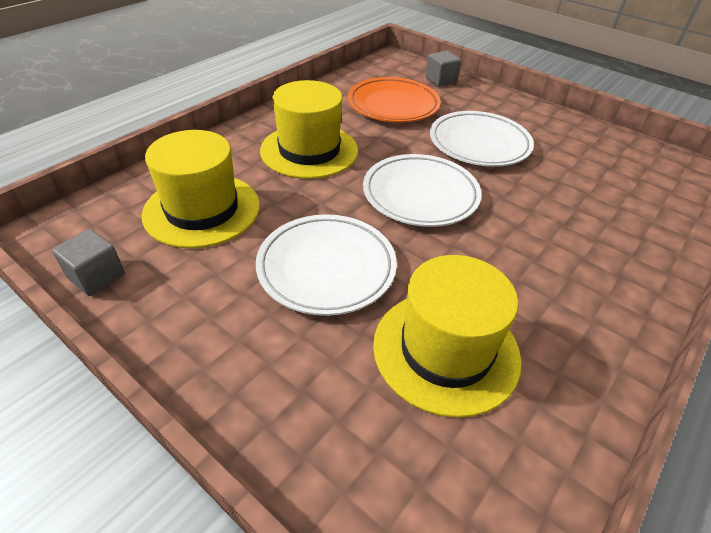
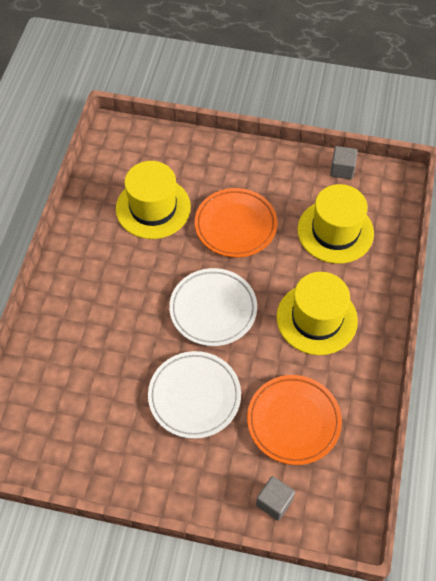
camera: 155 degrees right, 15 degrees up
(326, 268) = (235, 225): white plate -> orange plate

